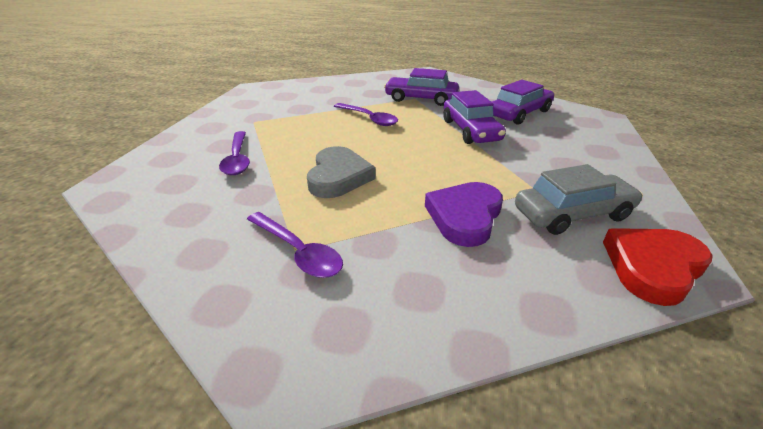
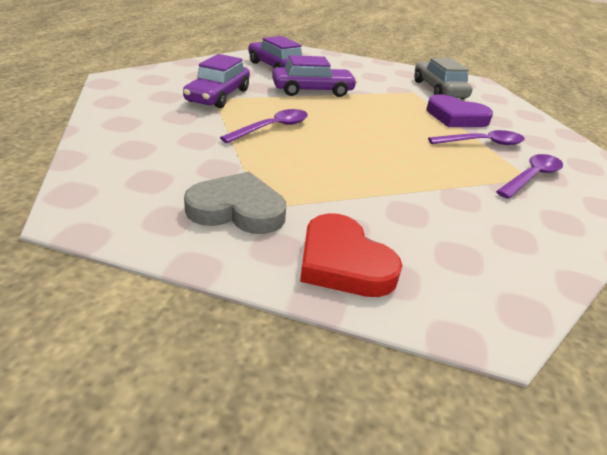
camera: 90 degrees left, 0 degrees up
(237, 159) = (387, 213): purple spoon -> purple spoon (482, 143)
(338, 177) = (414, 154): grey heart -> grey heart (237, 209)
(652, 267) = (480, 87): red heart -> red heart (343, 262)

